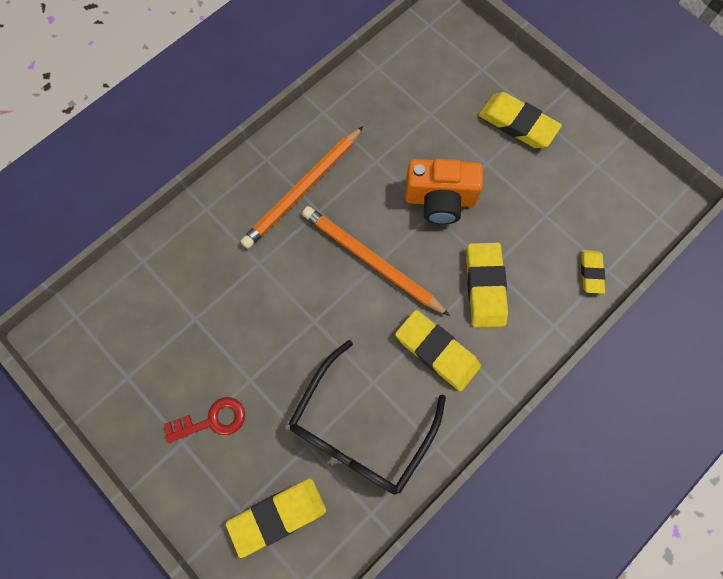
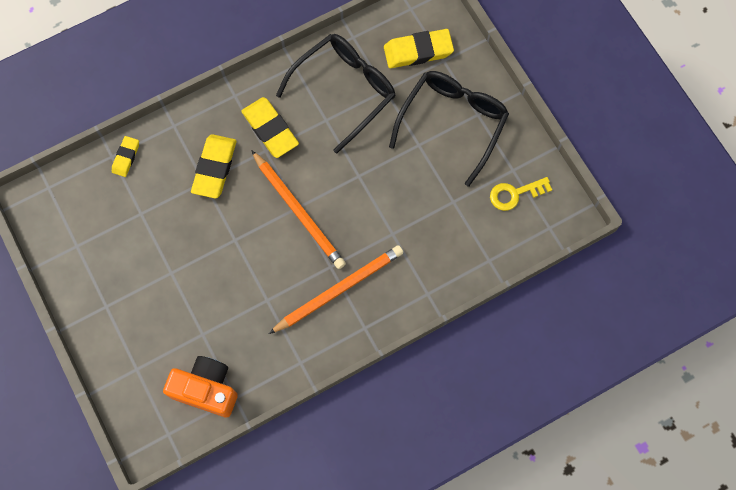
camera: 165 degrees left, 0 degrees up
(121, 347) = (515, 194): none -> yellow key
(212, 420) = (452, 123): red key -> black glasses
(440, 199) = (224, 249): orange camera -> orange camera (206, 389)
(517, 124) = (128, 303): yellow eraser -> none

